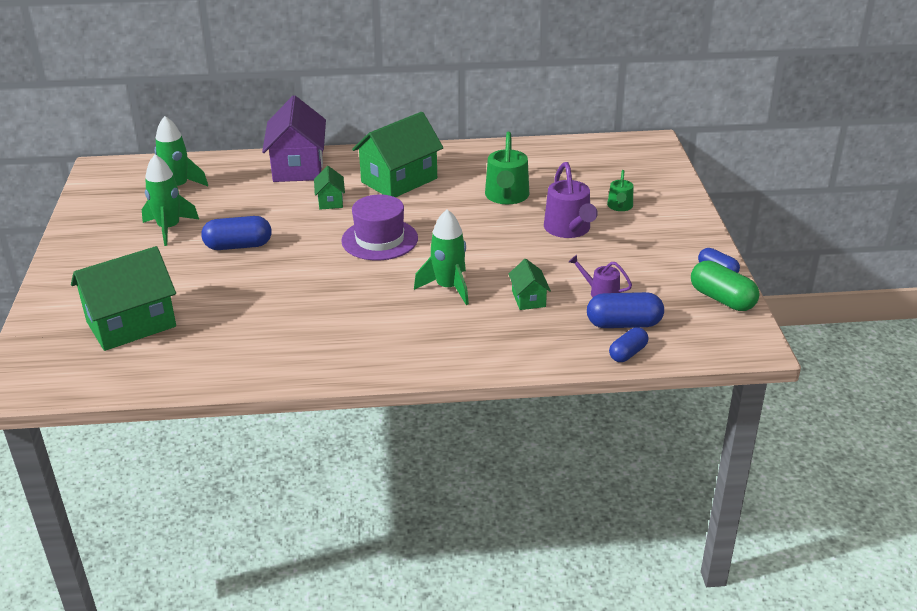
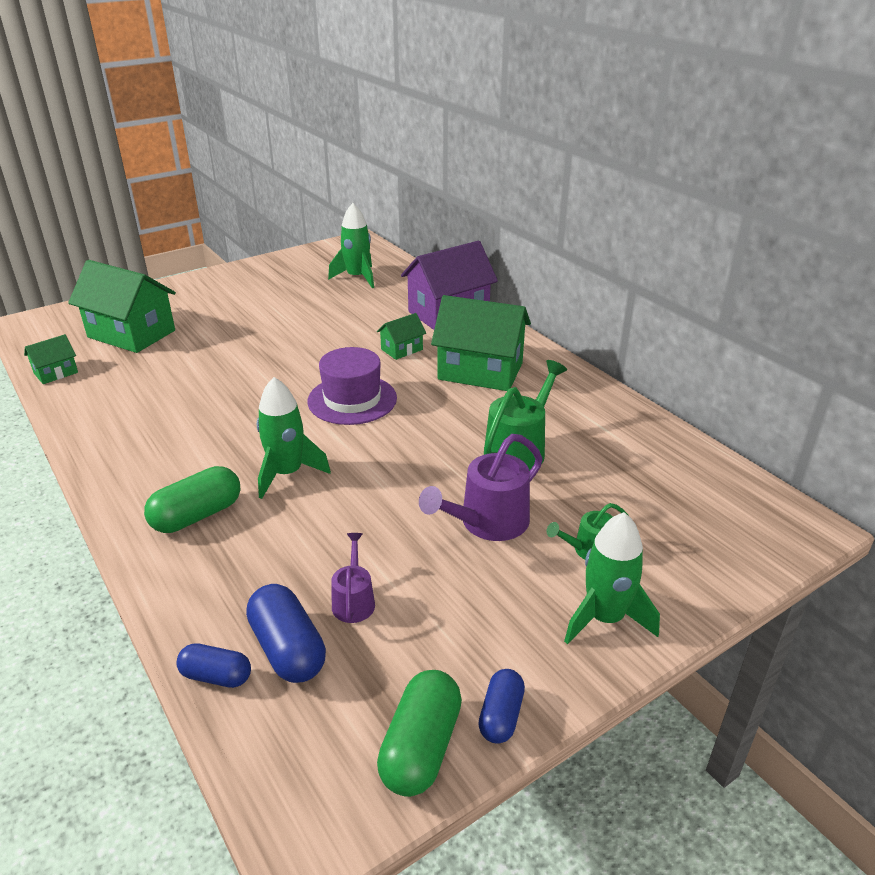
camera: 60 degrees right, 0 degrees up
(169, 228) = (288, 297): green rocket -> green rocket (605, 618)
(238, 246) = (283, 334): blue capsule -> none
(463, 334) = (197, 515): none -> green capsule
(506, 196) = (518, 449): green watering can -> green watering can turned 150 degrees clockwise
(528, 299) = (300, 541): green house -> green house (56, 373)

